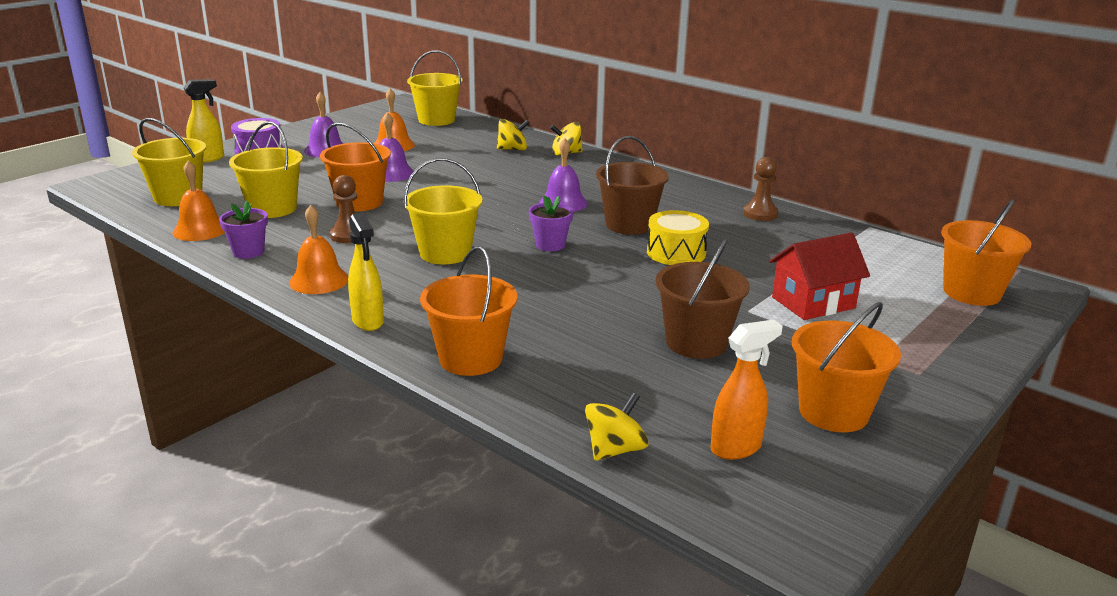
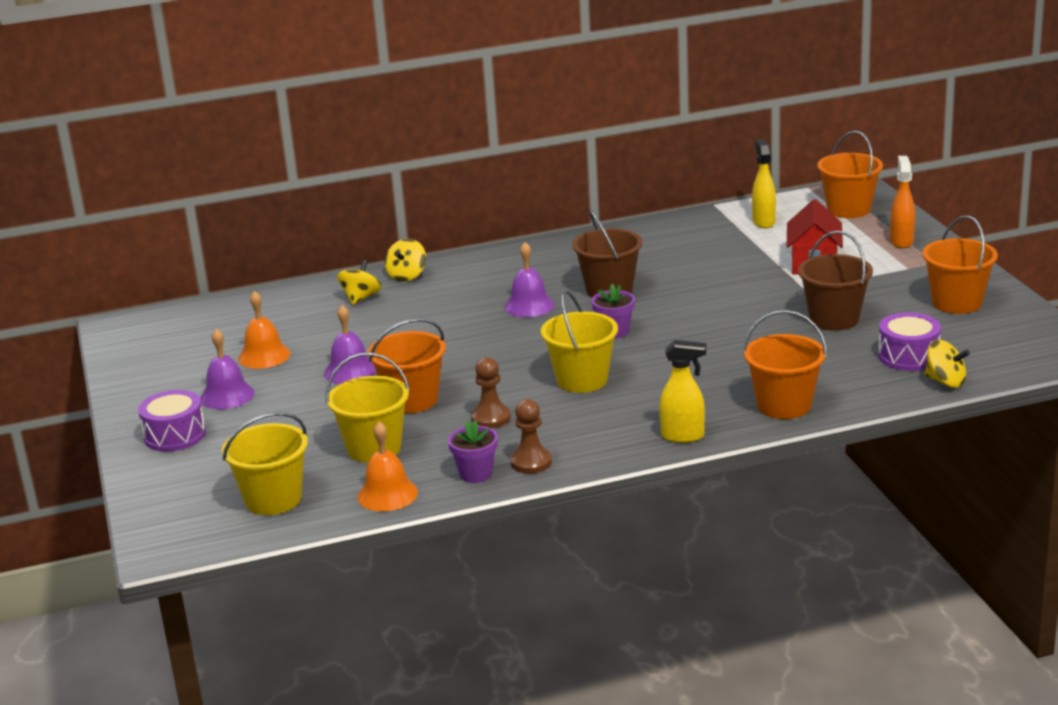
camera: 55 degrees left, 0 degrees up
(208, 159) = (161, 469): yellow spray bottle -> yellow spray bottle (763, 222)
(319, 280) = (579, 447): orange bell -> none
(436, 120) = (211, 318): yellow bucket -> none
(615, 449) = (945, 381): yellow spinning top -> yellow spinning top turned 135 degrees clockwise
(655, 409) = (908, 356): none -> purple drum
(676, 253) = (683, 286): yellow drum -> none
(736, 448) = (972, 343): orange spray bottle -> orange spray bottle (901, 241)
(760, 214) = (646, 234): brown pawn -> brown pawn (531, 462)

